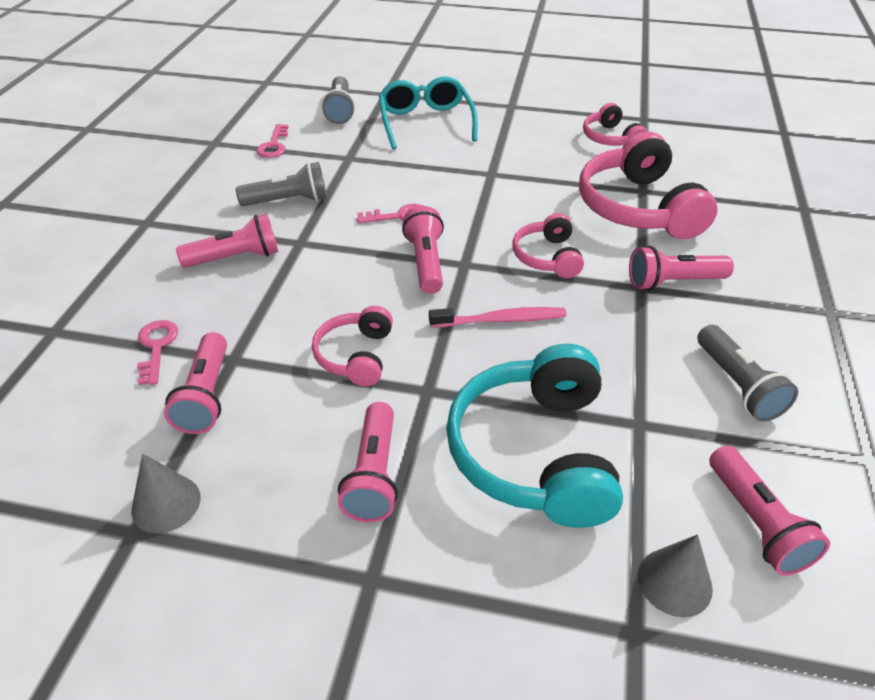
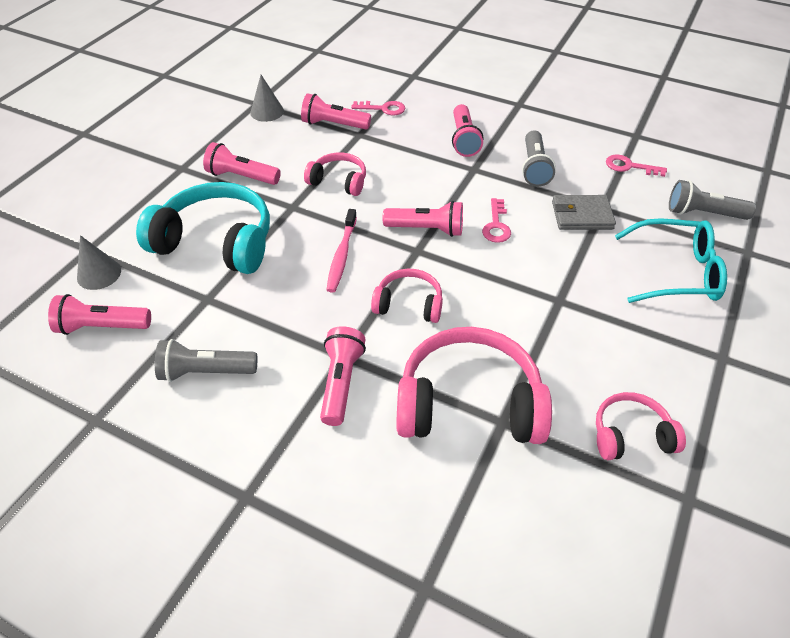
camera: 105 degrees right, 5 degrees up
(365, 168) = (582, 215): none -> grey wallet

